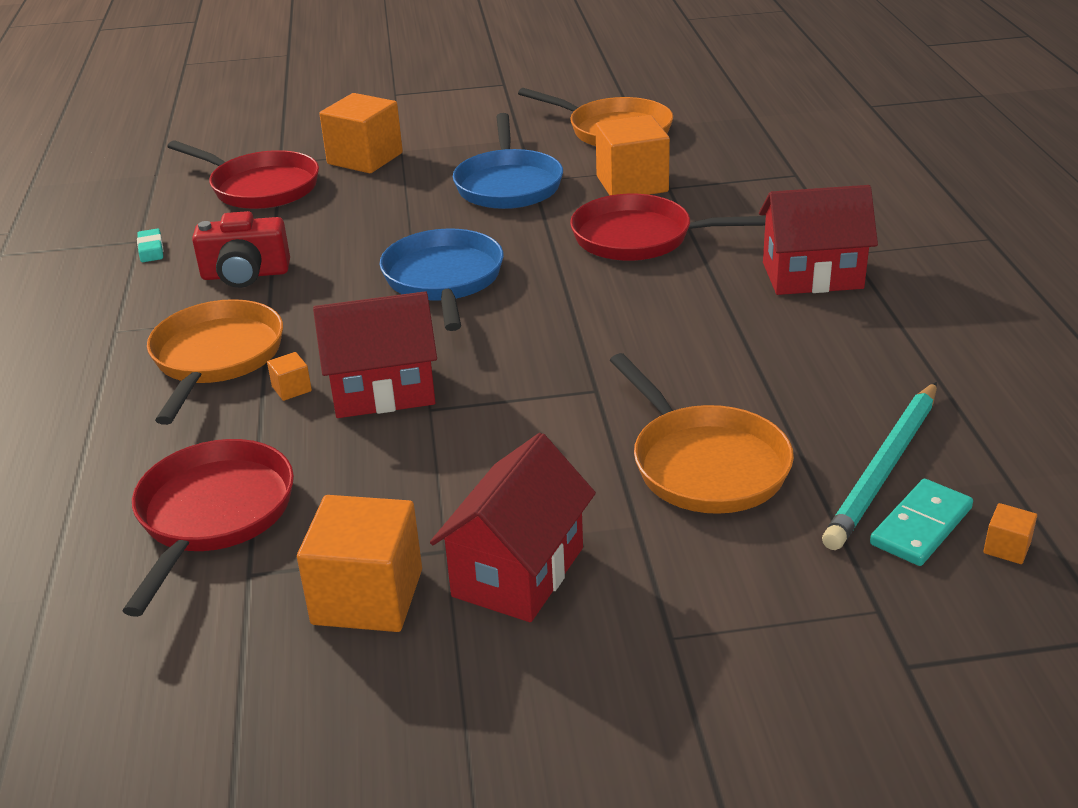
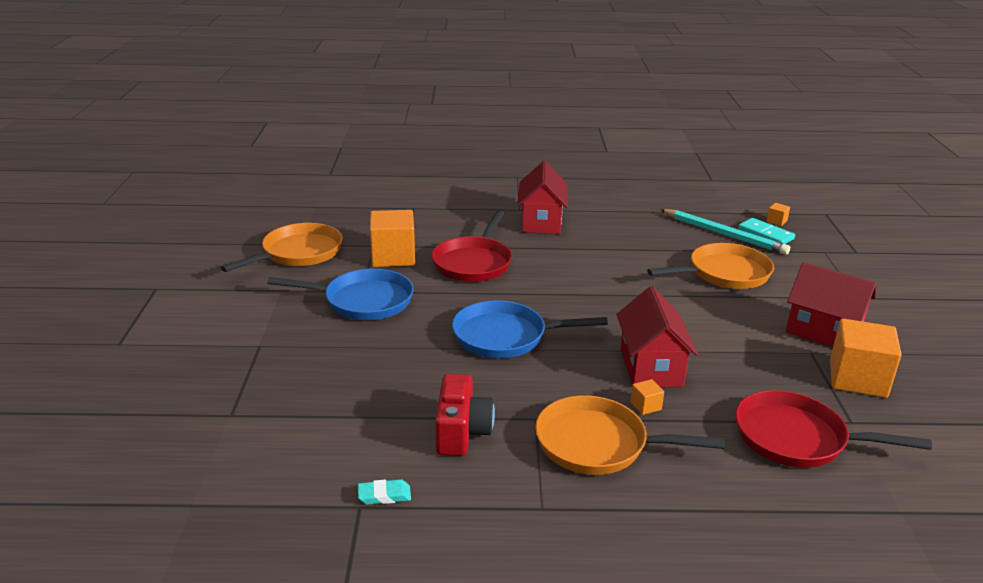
camera: 85 degrees left, 5 degrees down
(260, 187) = (282, 426): red pan -> none
(365, 158) = (261, 365): orange cube -> none

